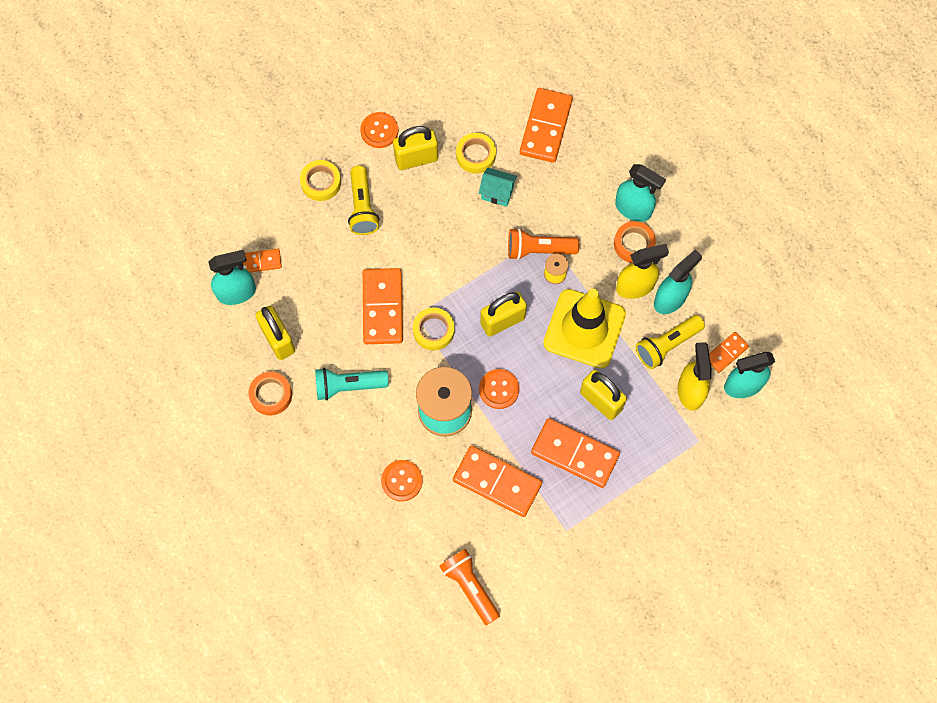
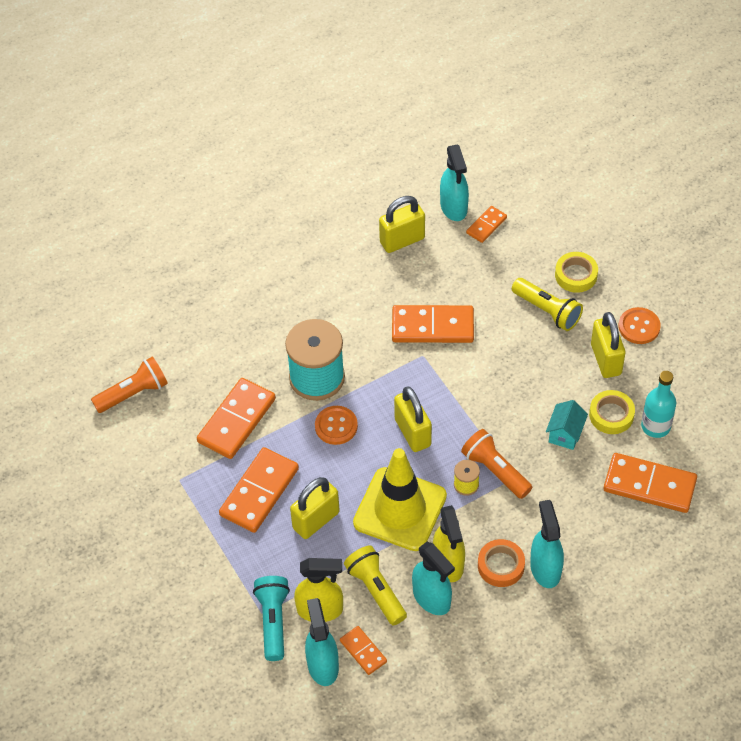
camera: 95 degrees right, 15 degrees down
(260, 262) = (486, 225): orange domino -> orange domino turned 45 degrees clockwise
(271, 395) = (344, 235): orange tape -> none
(348, 386) = (349, 297): turquoise flashlight -> turquoise flashlight (273, 621)
(362, 207) = (547, 311): yellow flashlight -> yellow flashlight turned 135 degrees counterclockwise
(402, 481) = (247, 339): orange button -> none
(433, 330) = (405, 370): yellow tape -> none
(485, 120) = (655, 426): none -> turquoise bottle
(539, 250) = (495, 470): orange flashlight -> orange flashlight turned 45 degrees counterclockwise
(633, 209) = (545, 568): turquoise spray bottle -> turquoise spray bottle turned 135 degrees clockwise

